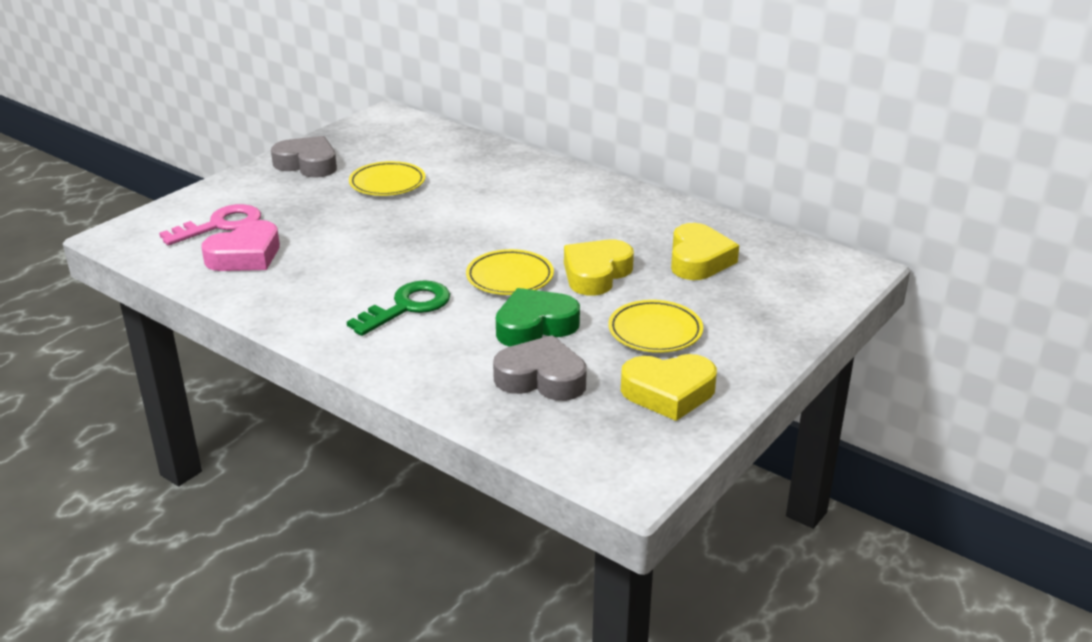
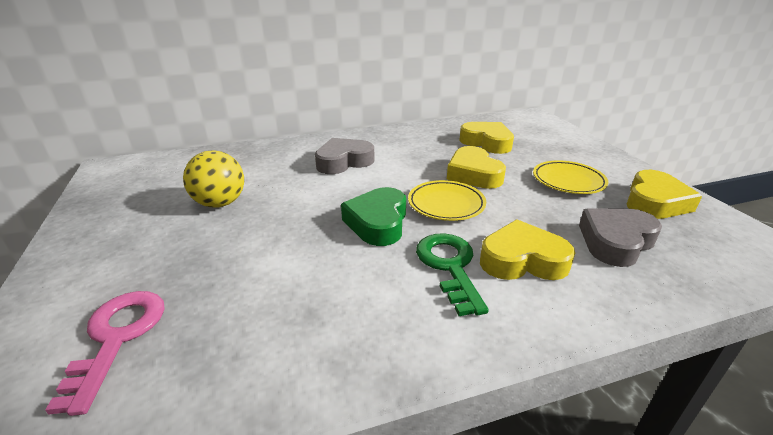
camera: 55 degrees left, 0 degrees up
(245, 256) = (219, 342): pink heart -> none
(307, 164) = (107, 229): grey heart -> grey heart (344, 162)
(387, 183) = (220, 203): yellow plate -> yellow ball
(453, 336) = (522, 260): none -> yellow heart
(535, 326) = (531, 218): green heart -> green heart (378, 222)

